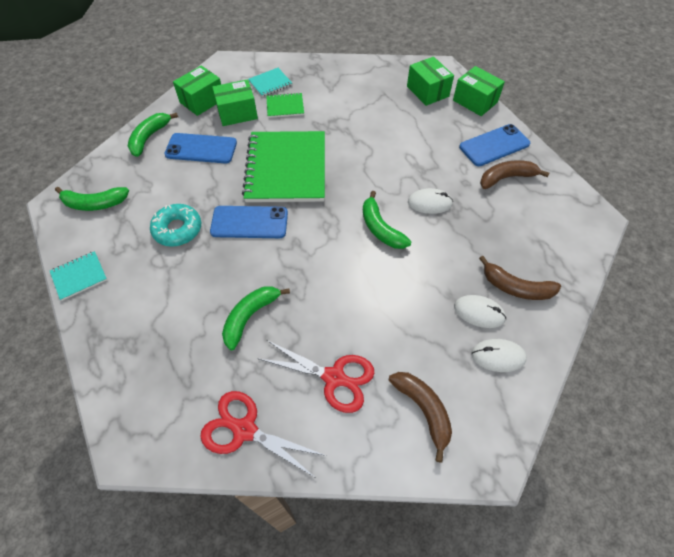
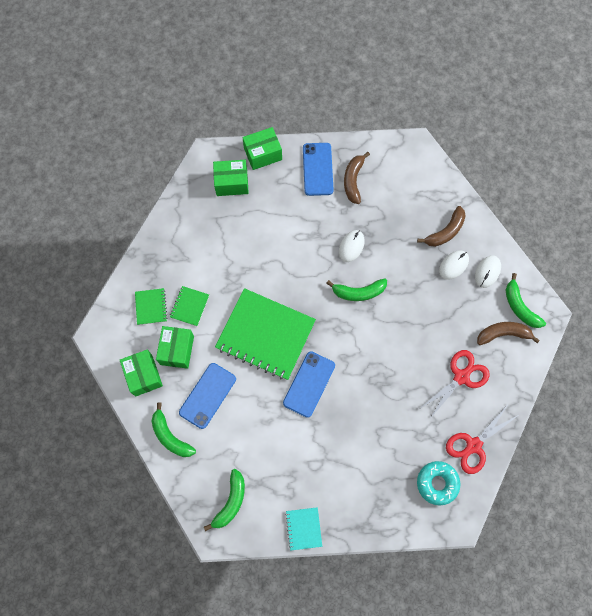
camera: 65 degrees left, 15 degrees up
(177, 229) = (291, 441): turquoise donut -> turquoise donut (437, 483)
(250, 317) = (394, 413): green banana -> green banana (519, 307)
(270, 83) = (151, 307): turquoise notebook -> green notebook

